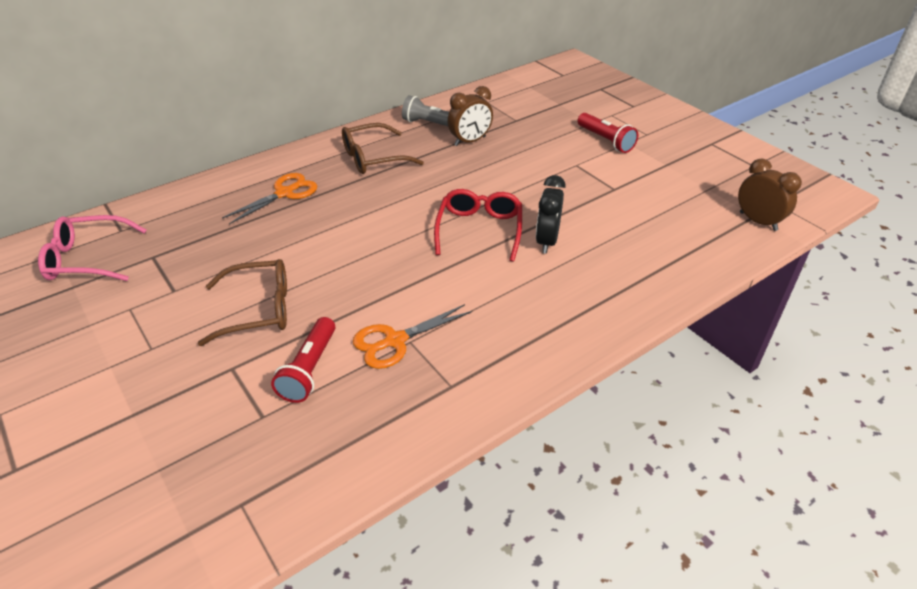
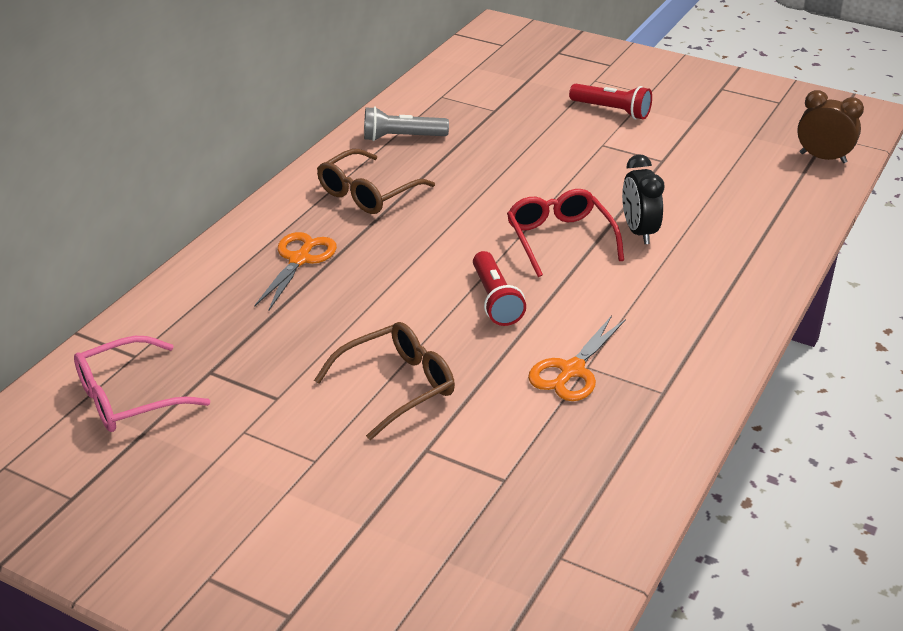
camera: 25 degrees left, 5 degrees down
(309, 369) = (510, 424): red flashlight -> red flashlight (495, 300)
(470, 141) = (463, 147): brown clock -> none

